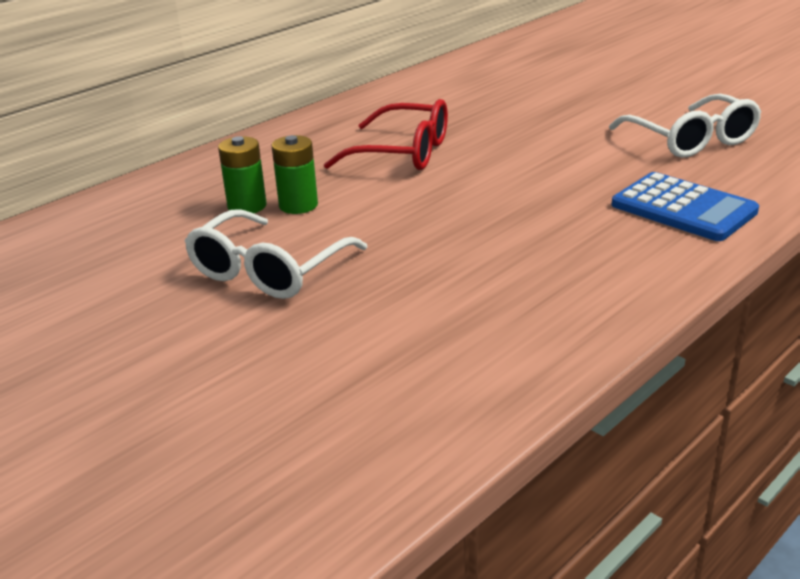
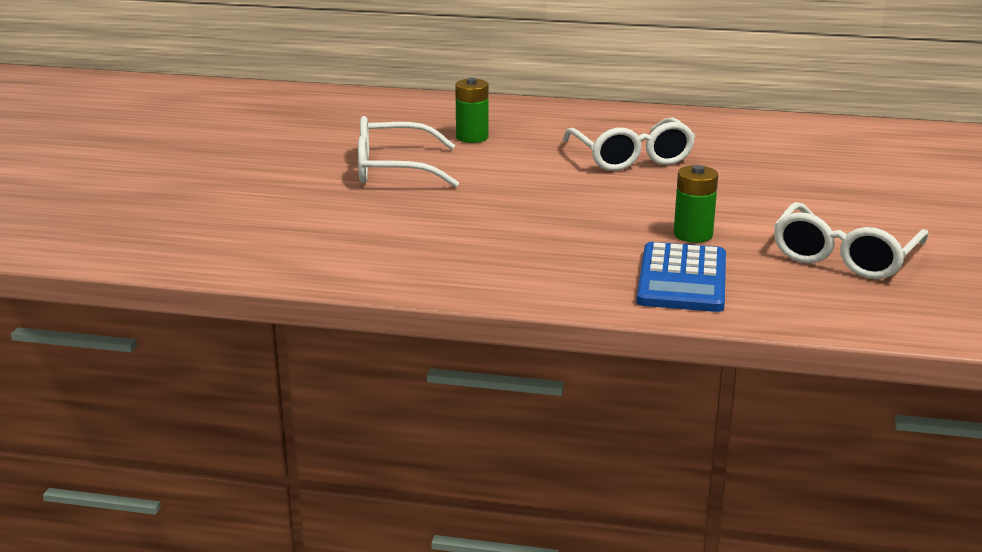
camera: 55 degrees right, 5 degrees down
(298, 205) = (494, 151): green battery -> green battery (693, 235)
(403, 153) = (631, 157): red glasses -> white glasses

